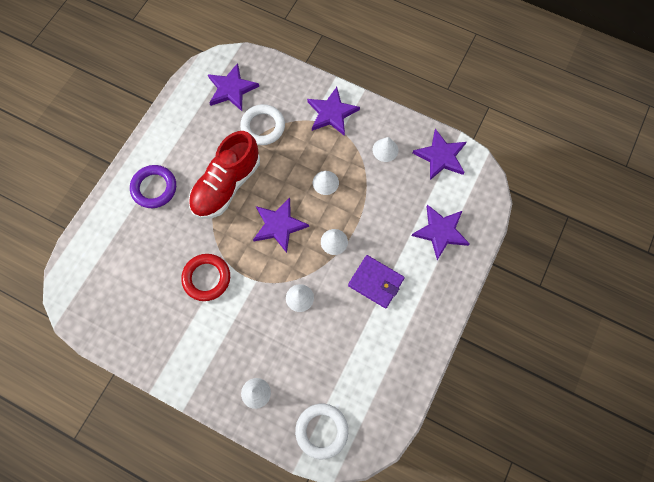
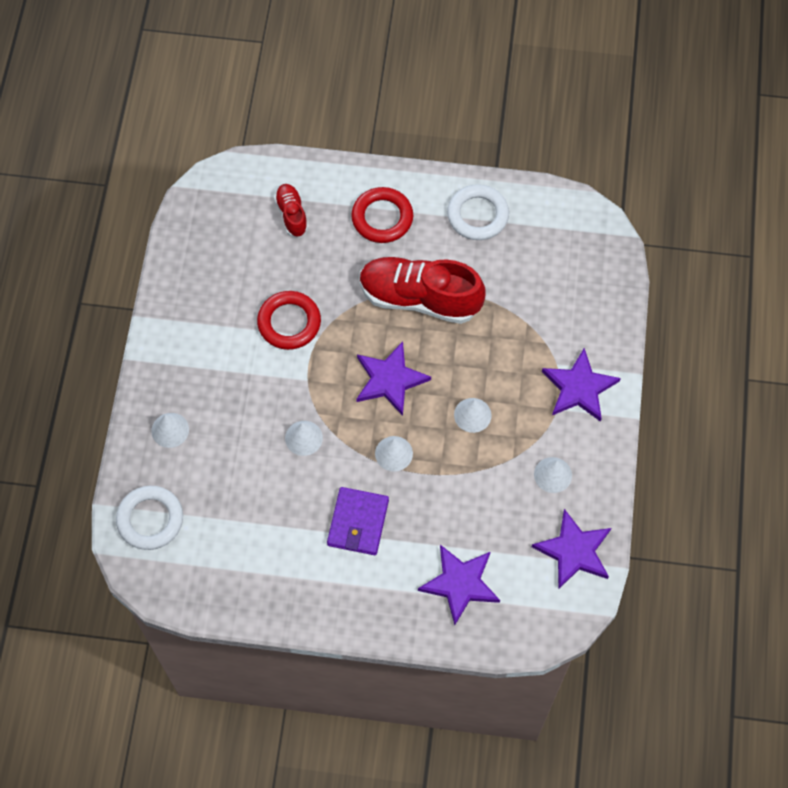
camera: 70 degrees right, 5 degrees down
(121, 248) = (292, 214): none -> red shoe
(154, 188) = (382, 218): purple ring -> red ring
(231, 89) = (560, 251): purple star -> none
(263, 127) = (521, 310): white ring -> white ring (477, 215)

